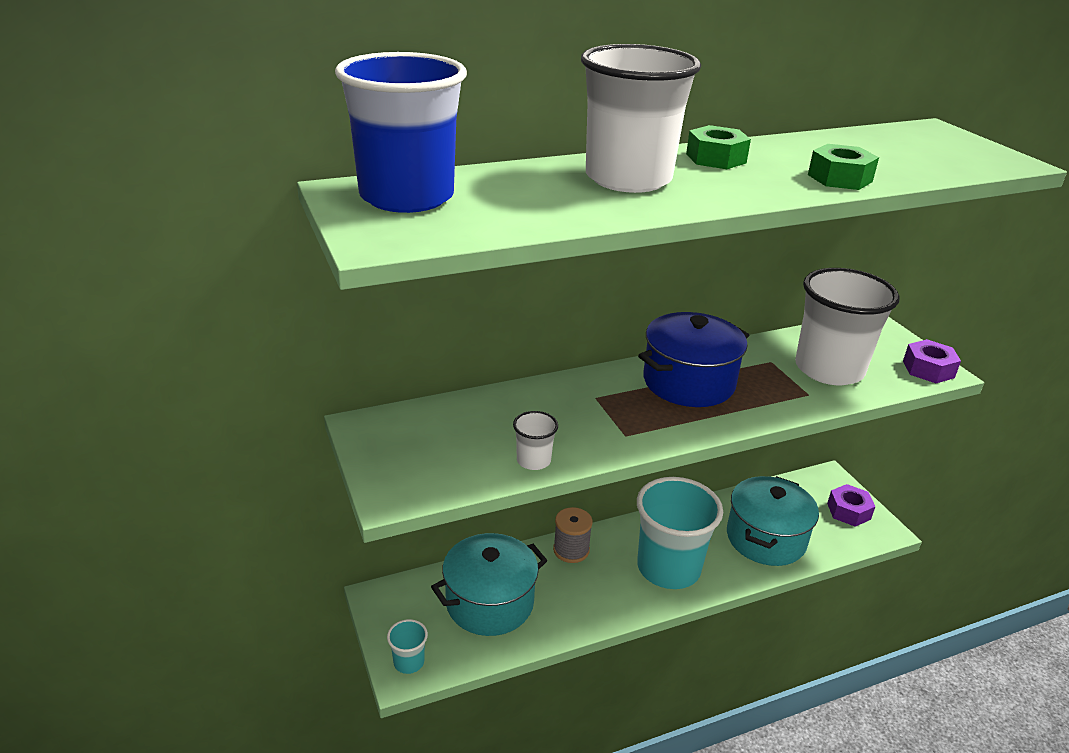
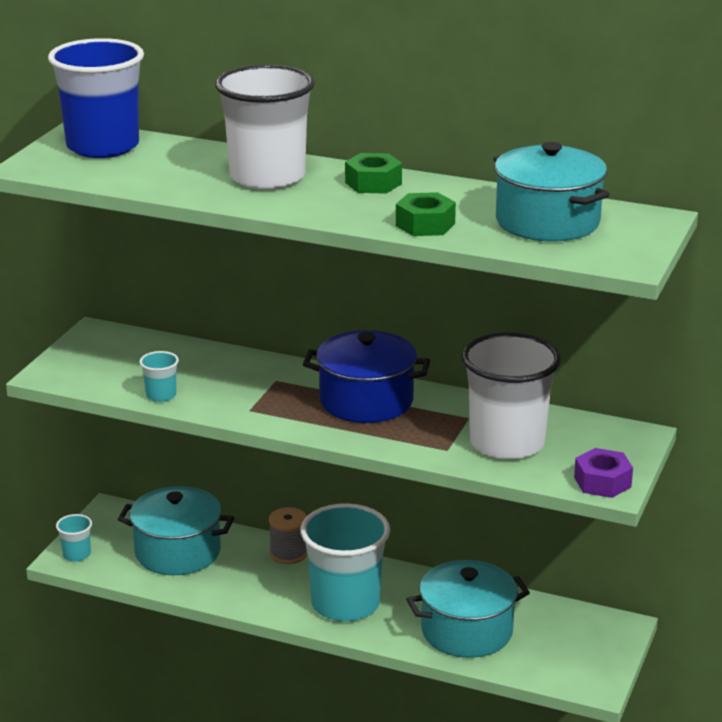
camera: 45 degrees right, 5 degrees down
(533, 460) = (161, 395): white cup -> turquoise cup
(848, 511) = (587, 656): purple nut -> none
(895, 150) = (547, 222): none -> turquoise pot

